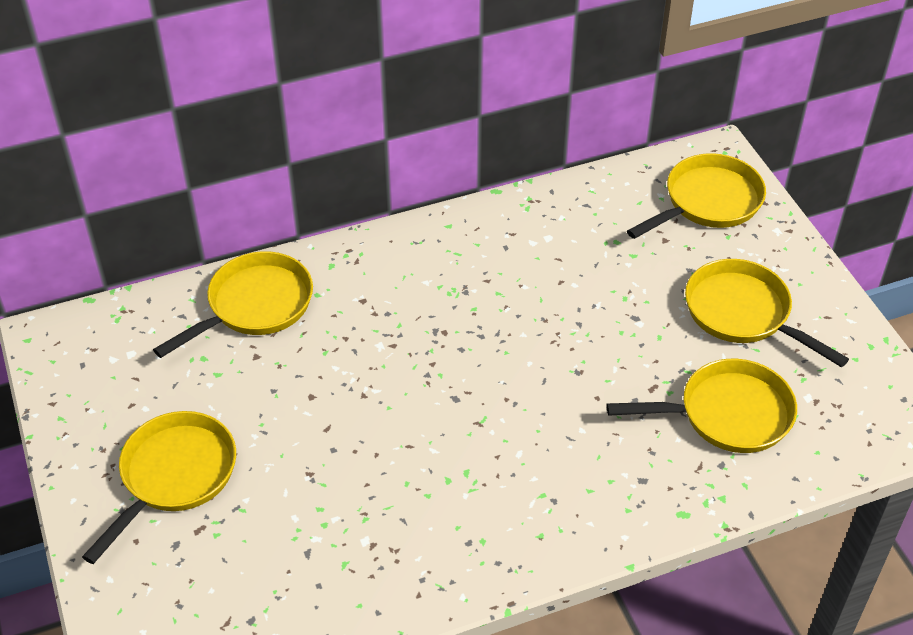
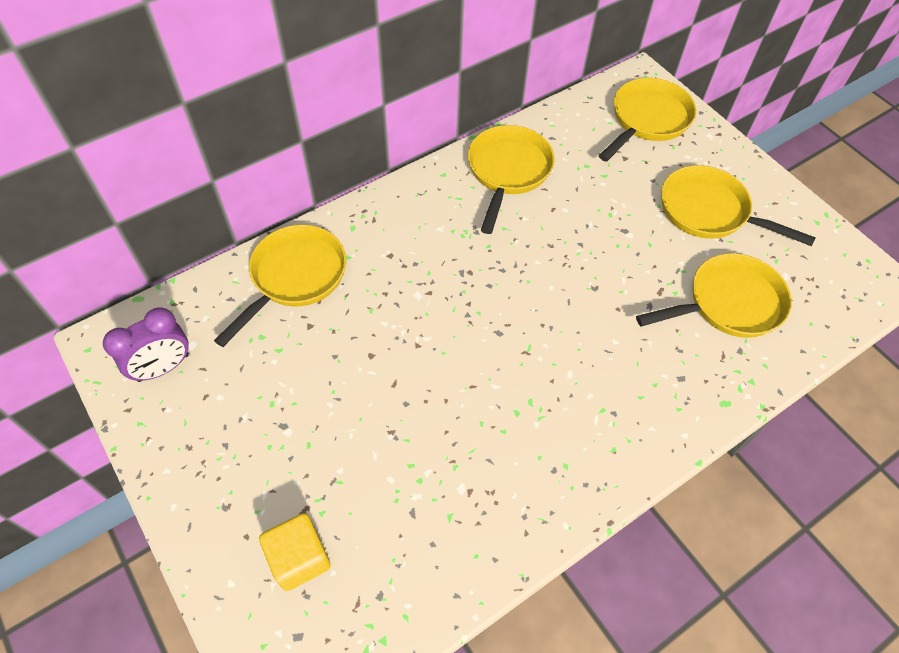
camera: 15 degrees left, 10 degrees up
(97, 370) = (163, 367): none -> purple clock
(174, 476) = (265, 461): yellow pan -> yellow pan (508, 172)
(182, 571) = (299, 558): none -> yellow cube

